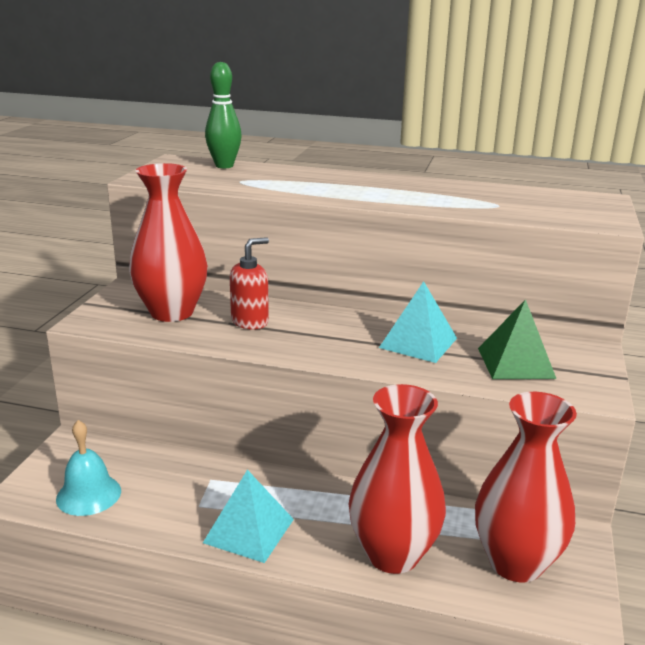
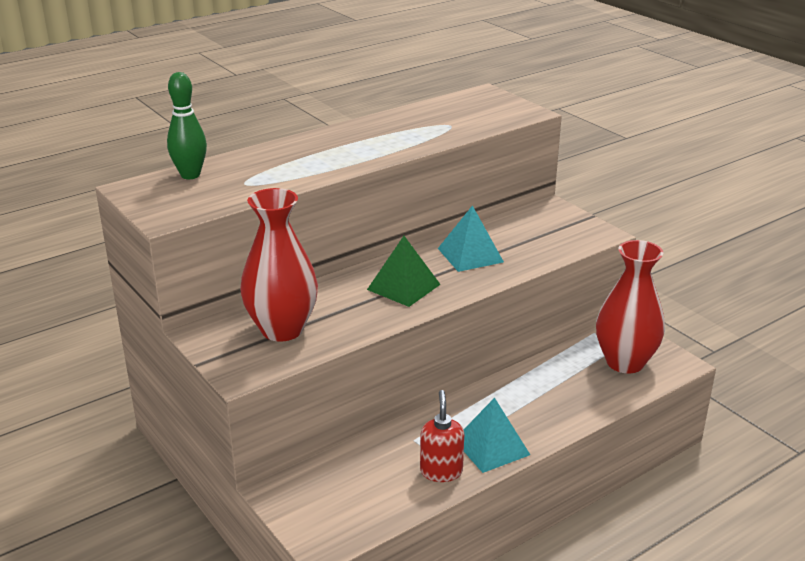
camera: 50 degrees left, 5 degrees up
(88, 494) = (364, 506): turquoise bell -> none
(250, 322) = (349, 302): red soap dispenser -> red soap dispenser (441, 471)
(393, 554) = (574, 401): red vase -> none
(515, 363) = (537, 237): green pyramid -> green pyramid (403, 287)

